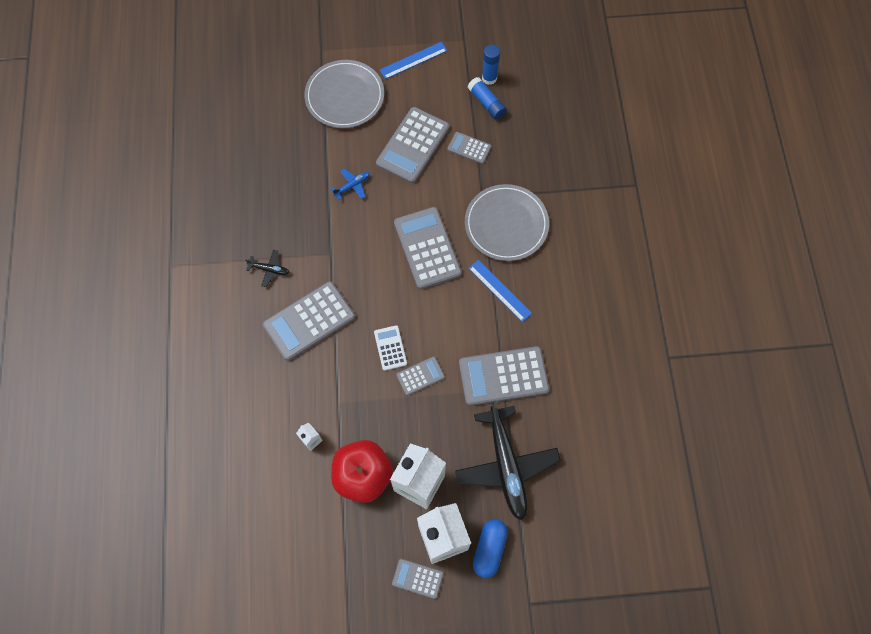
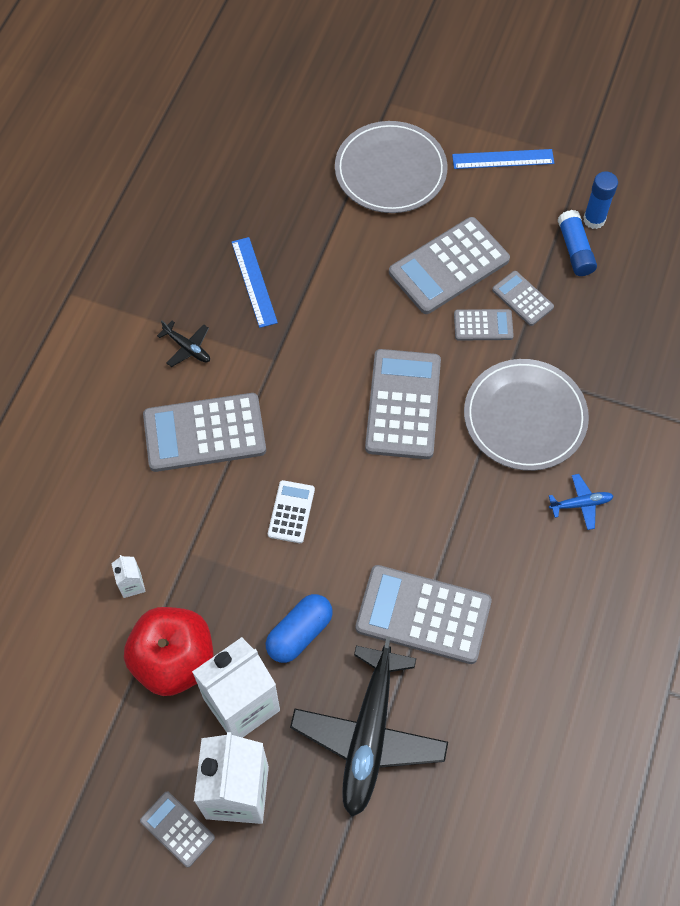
camera: 25 degrees right, 5 degrees down
(352, 186) = (344, 286): blue plane -> blue plane (580, 504)
(420, 376) = (312, 565): grey calculator -> grey calculator (483, 325)
(489, 549) = (291, 836): blue capsule -> blue capsule (299, 633)
(500, 290) = (474, 500): blue ruler -> blue ruler (254, 282)

